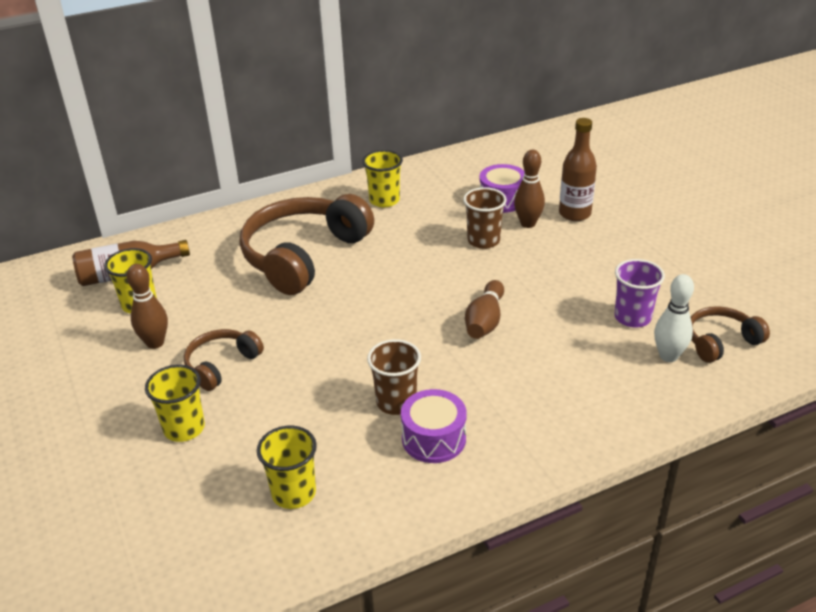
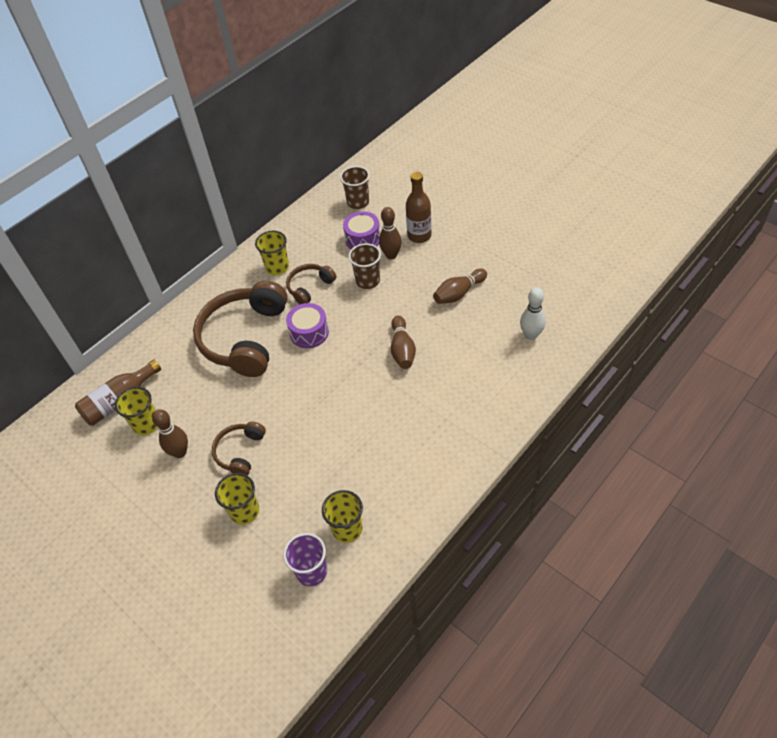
camera: 20 degrees left, 15 degrees up
(396, 402) = (376, 436): brown cup -> brown cup (358, 202)
(434, 438) = (415, 454): purple drum -> purple drum (309, 332)
(593, 284) = (459, 293): none -> brown bowling pin
(632, 317) = (496, 312): purple cup -> purple cup (311, 571)
(721, 342) = (557, 312): brown headphones -> brown headphones (310, 287)

